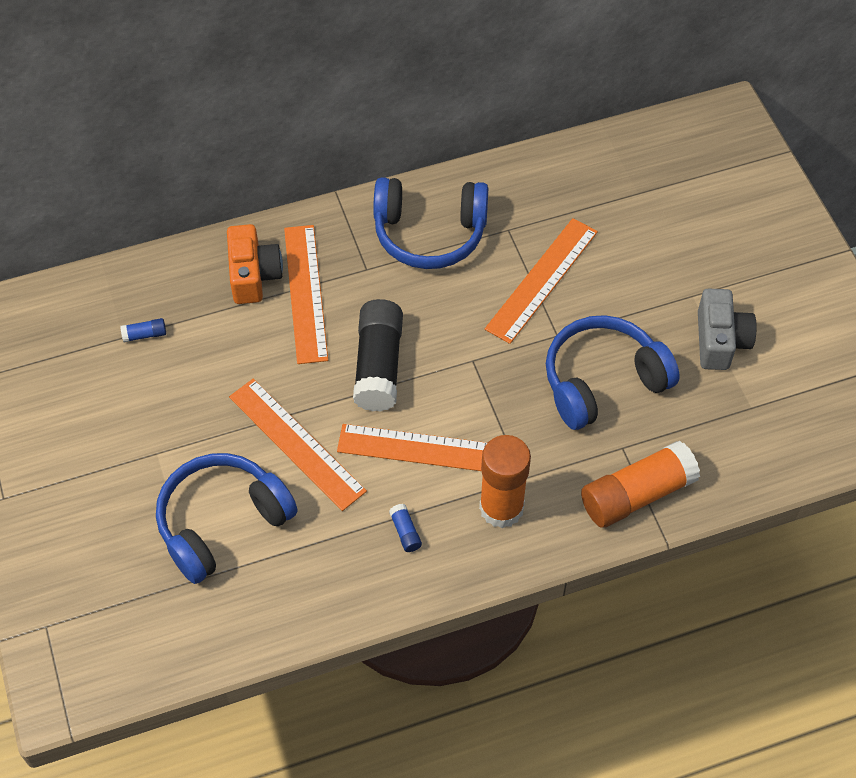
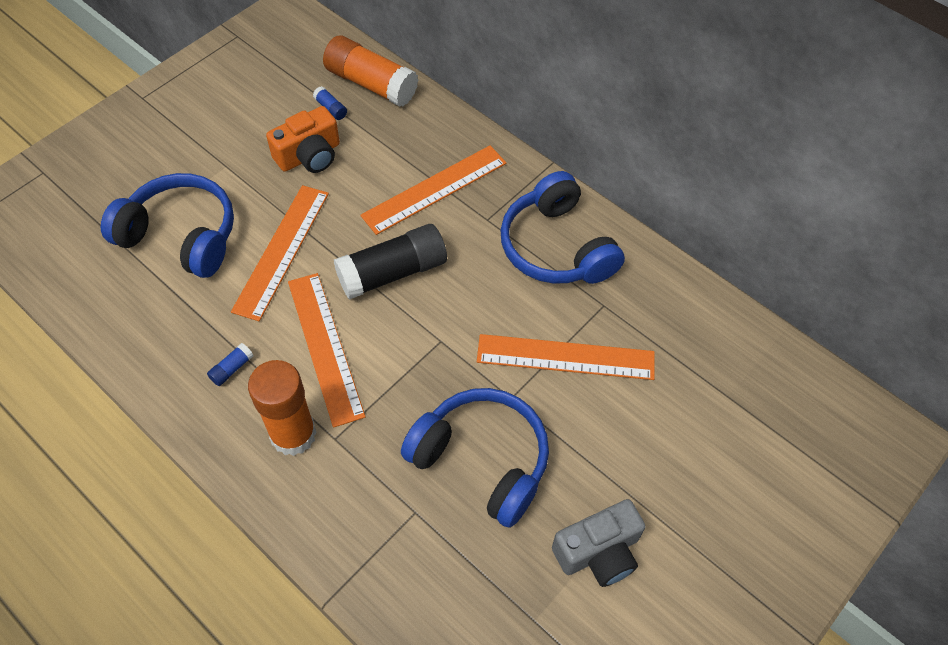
camera: 60 degrees right, 0 degrees up
(253, 275) = (430, 148): orange camera -> orange camera (309, 155)
(636, 494) = (367, 549): orange glue stick -> orange glue stick (371, 84)

